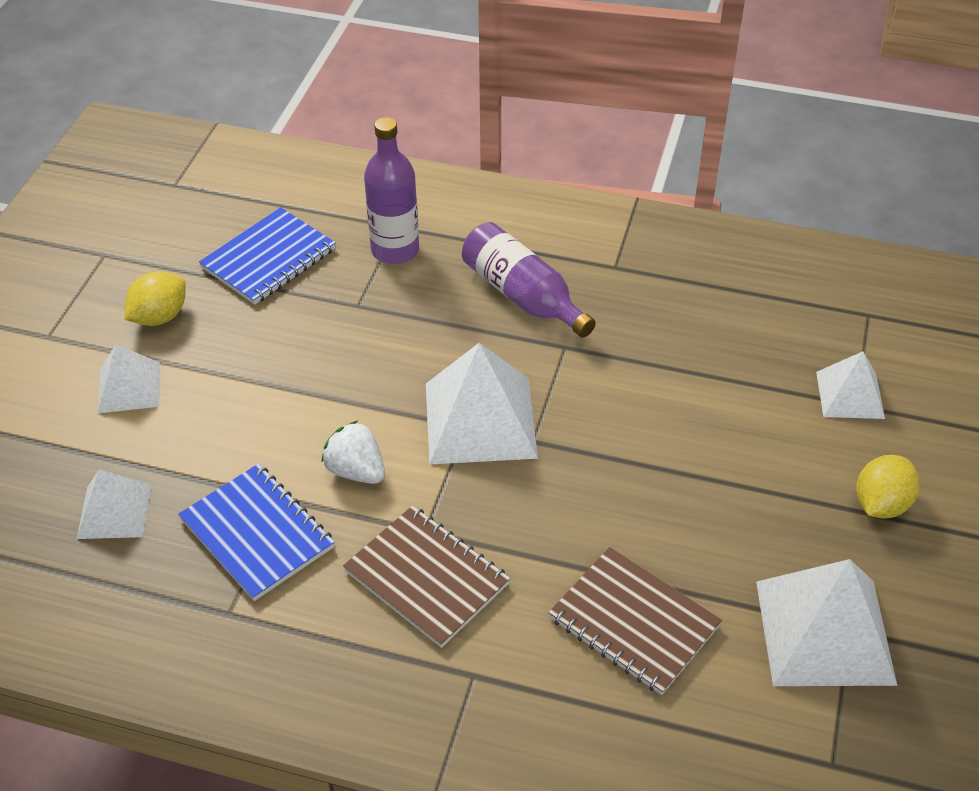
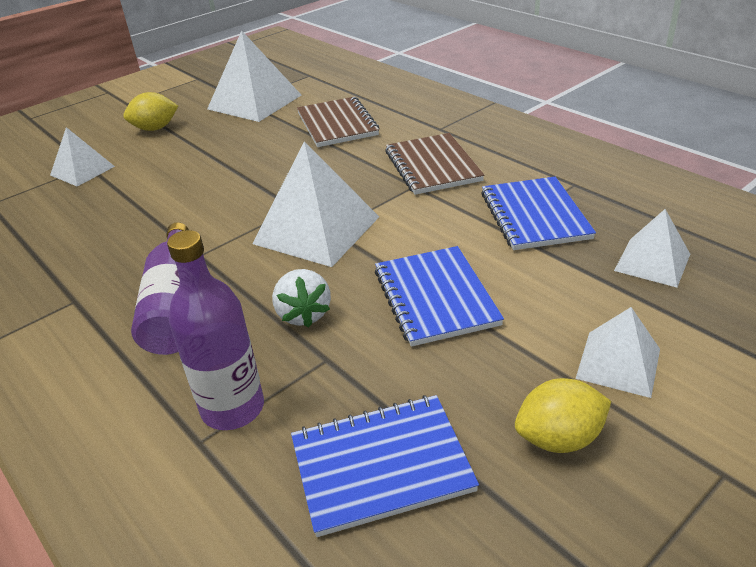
camera: 145 degrees left, 10 degrees down
(306, 389) = (435, 297): none -> blue notebook
(356, 470) = (435, 229): white strawberry -> white strawberry (303, 314)

